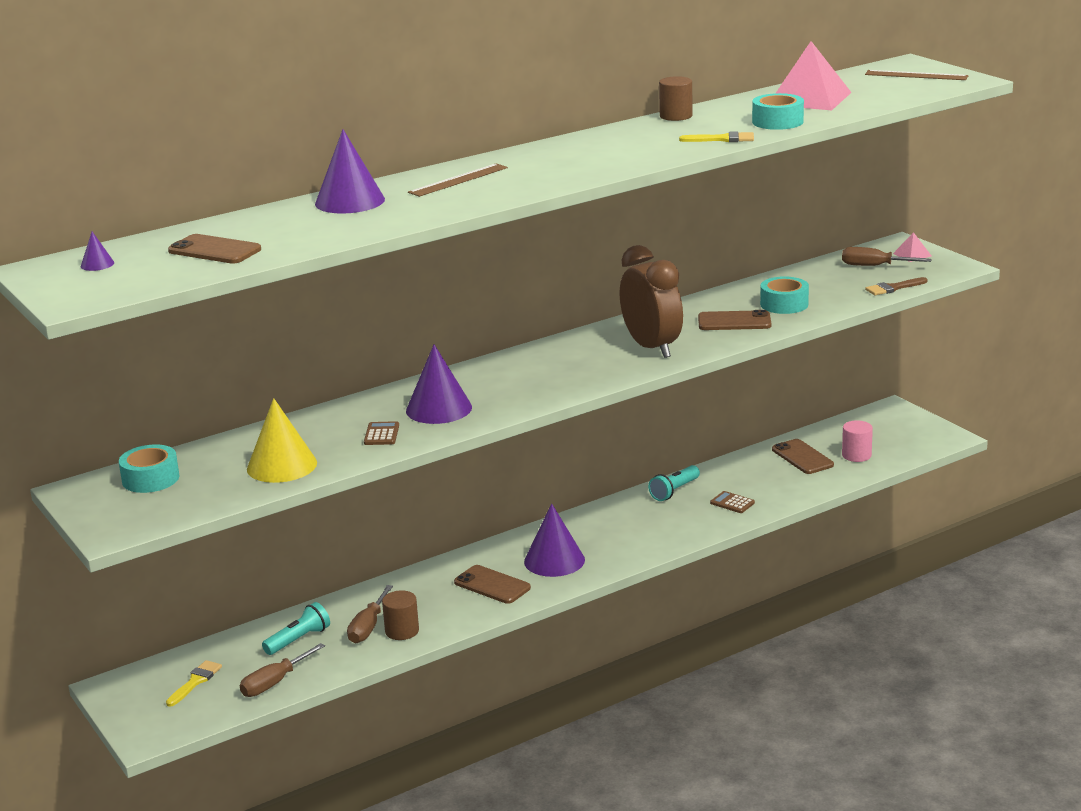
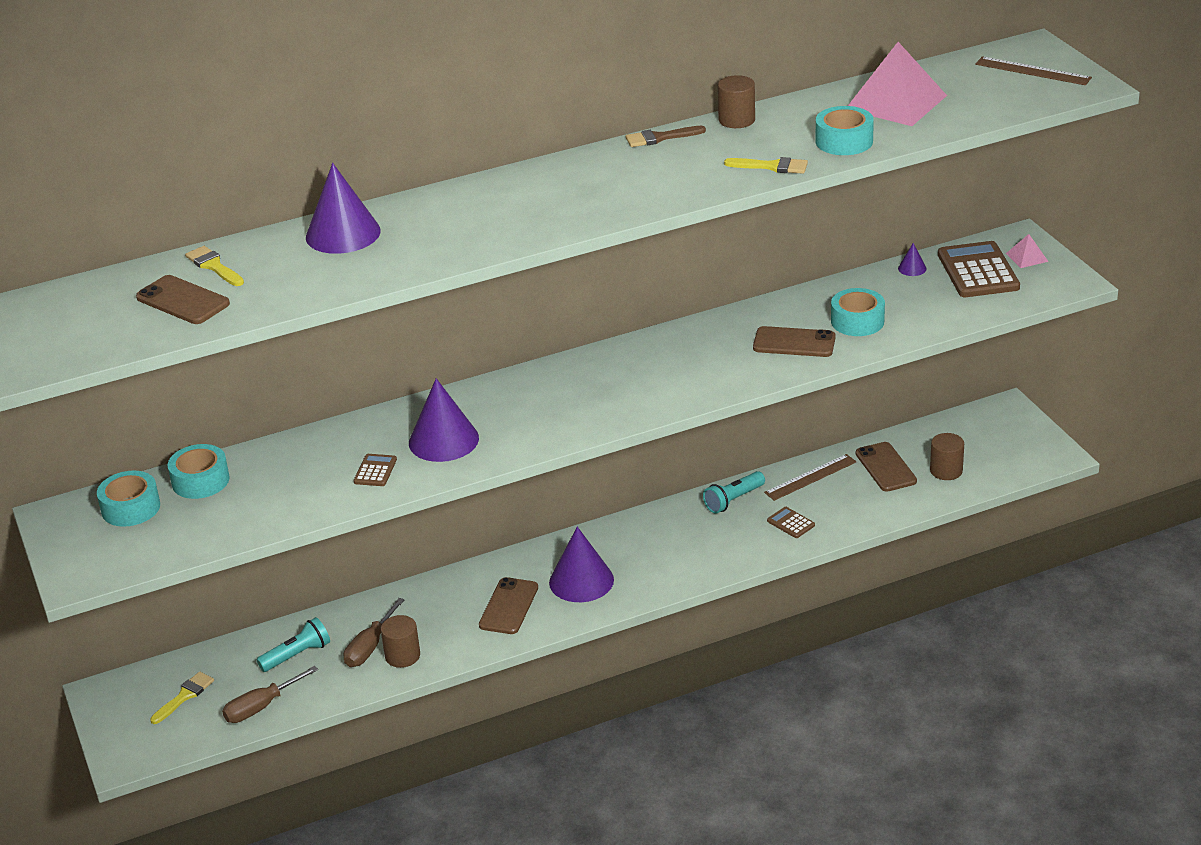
camera: 10 degrees right, 10 degrees up
(97, 264) = (61, 310): purple cone -> purple cone (912, 268)
(213, 454) = (200, 481): none -> turquoise tape
(235, 228) = (214, 266): none -> yellow brush
(282, 465) = (264, 504): yellow cone -> none
(458, 180) = (466, 209): brown ruler -> brown ruler (810, 477)
(492, 585) = (509, 606): brown phone -> brown phone turned 60 degrees clockwise
(652, 347) = (693, 373): brown clock -> none
(856, 455) = (946, 471): pink cylinder -> brown cylinder
(874, 266) = (978, 271): brown screwdriver -> brown calculator
(893, 288) = (987, 308): brown brush -> brown brush (660, 138)

